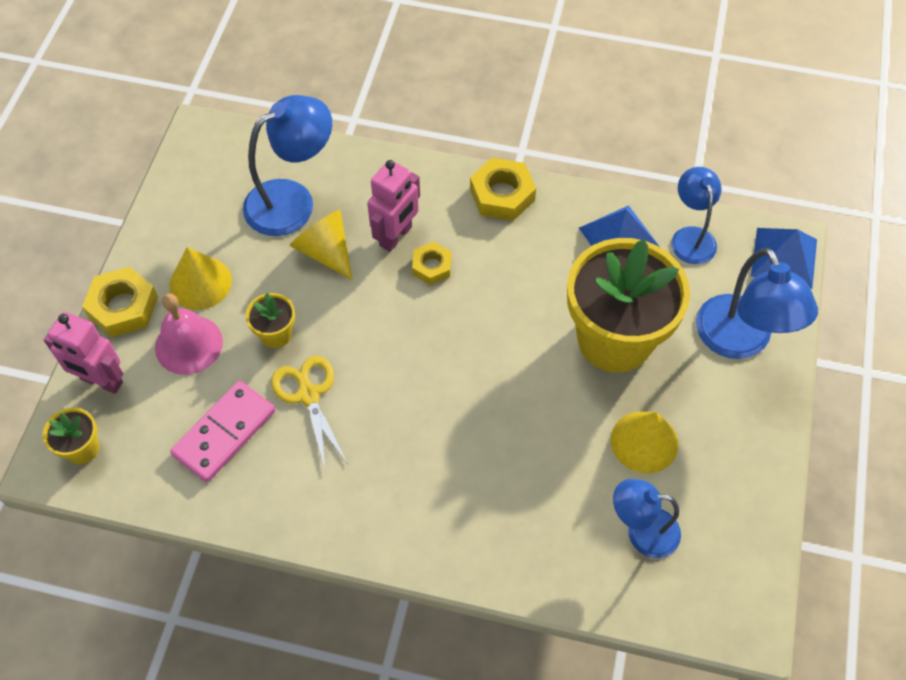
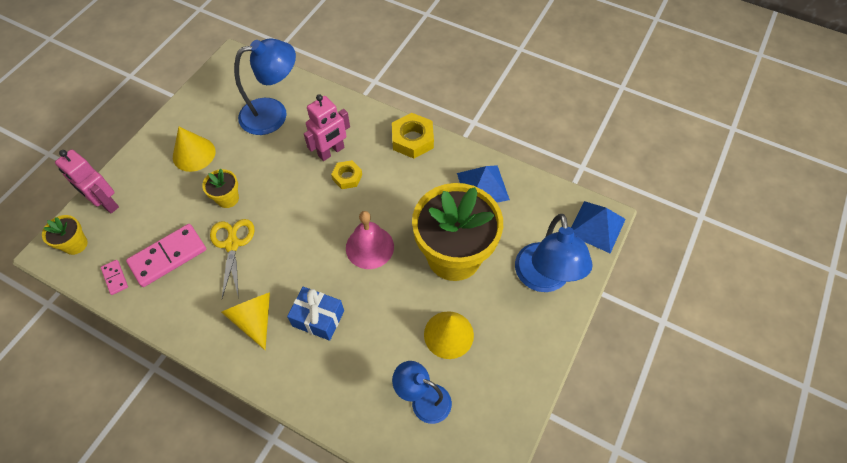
camera: 15 degrees right, 0 degrees up
(123, 307) = (140, 158): yellow nut -> none
(161, 480) = (115, 278): none -> pink domino
(189, 344) = (170, 192): pink bell -> pink bell (369, 247)
(325, 251) = (281, 151): yellow cone -> yellow cone (254, 319)
(466, 464) = (318, 318): none -> blue gift
(691, 237) = (534, 197): blue lamp -> none

